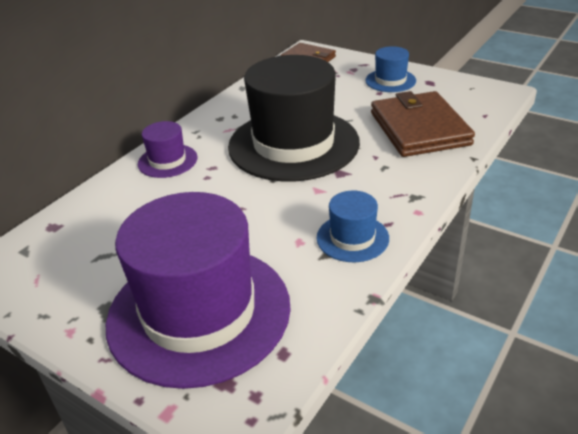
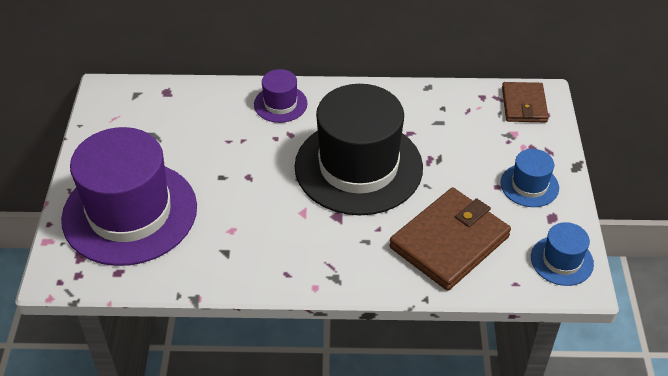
camera: 55 degrees right, 10 degrees up
(352, 238) = (254, 259): blue hat -> blue hat (562, 260)

